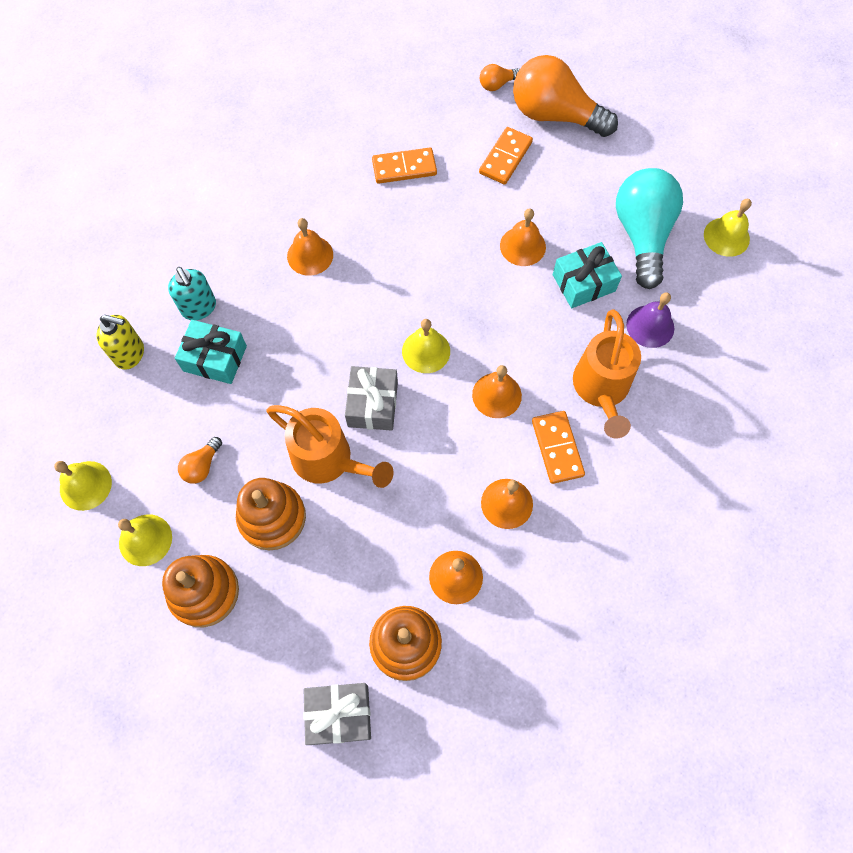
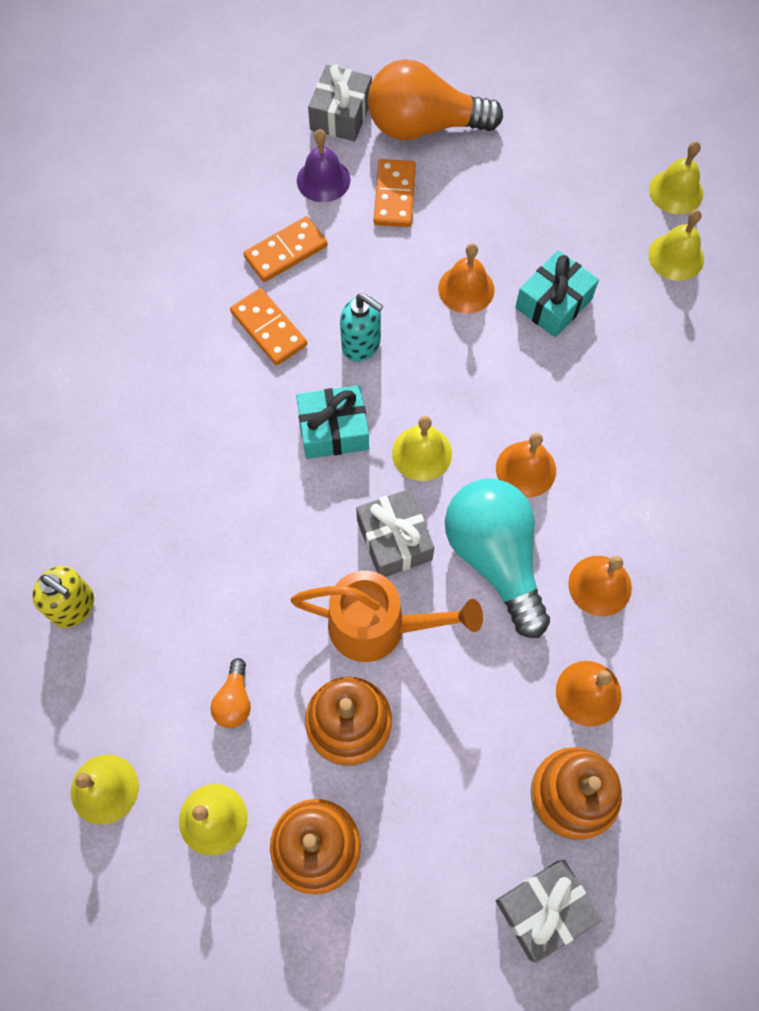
camera: 25 degrees left, 0 degrees up
(130, 354) = (74, 606): yellow soap dispenser -> yellow soap dispenser turned 45 degrees clockwise
(199, 308) = (130, 515): turquoise soap dispenser -> turquoise soap dispenser (361, 345)
(215, 358) = (181, 567): turquoise gift -> turquoise gift (333, 430)
(310, 255) = (230, 398): orange bell -> none
(497, 84) = (341, 115): orange light bulb -> grey gift
(557, 448) = (621, 499): orange domino -> orange domino (269, 329)
(601, 390) = (634, 415): orange watering can -> none
(642, 235) = (588, 225): turquoise light bulb -> turquoise light bulb (495, 558)
(650, 326) = (648, 322): purple bell -> purple bell (323, 180)
(699, 286) = (676, 256): none -> yellow bell

